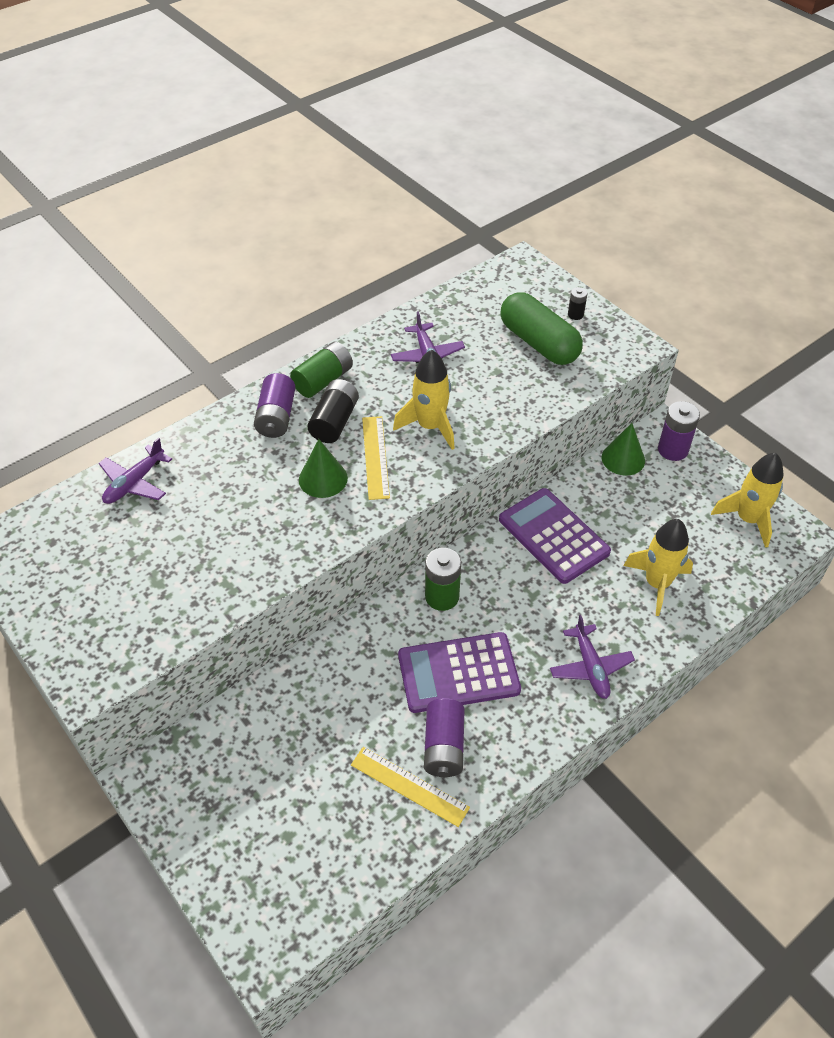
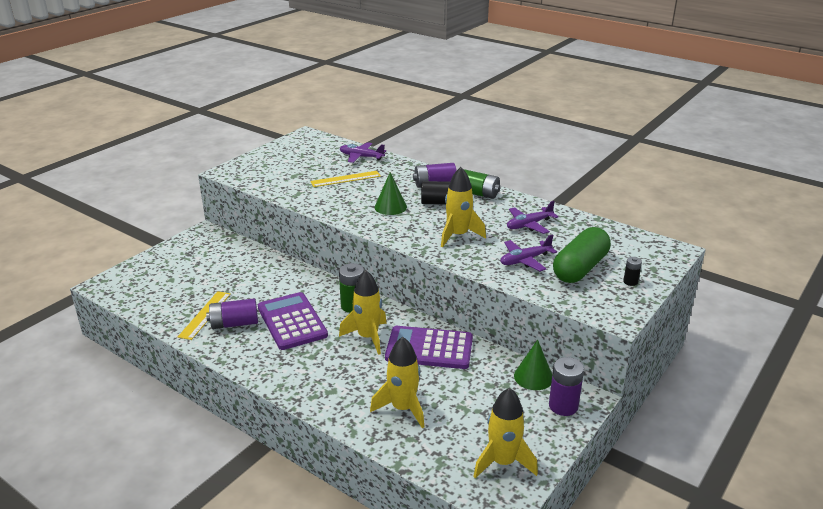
camera: 75 degrees right, 20 degrees down
(375, 457) = (418, 221): yellow ruler -> yellow ruler (345, 179)
(516, 592) = (368, 337): none -> yellow rocket
(553, 536) = (429, 348): purple calculator -> purple calculator turned 120 degrees counterclockwise
(590, 667) = (311, 380): purple plane -> purple plane (525, 260)

